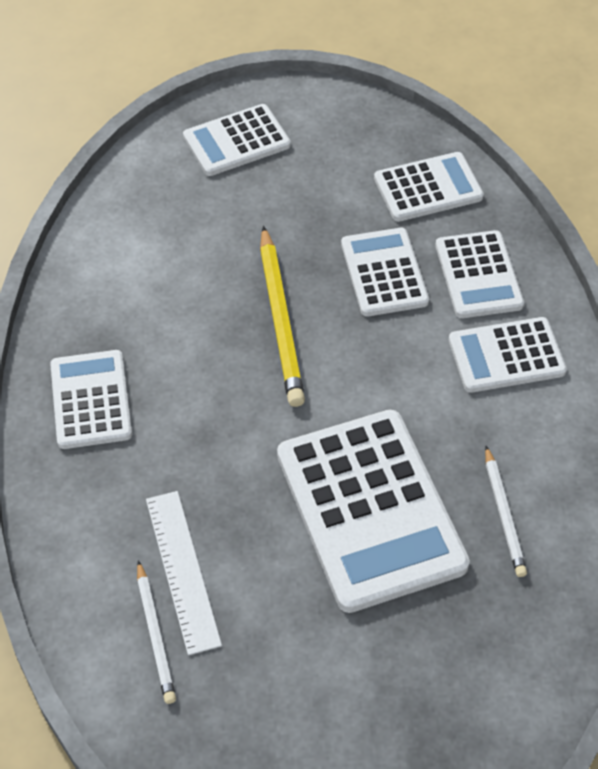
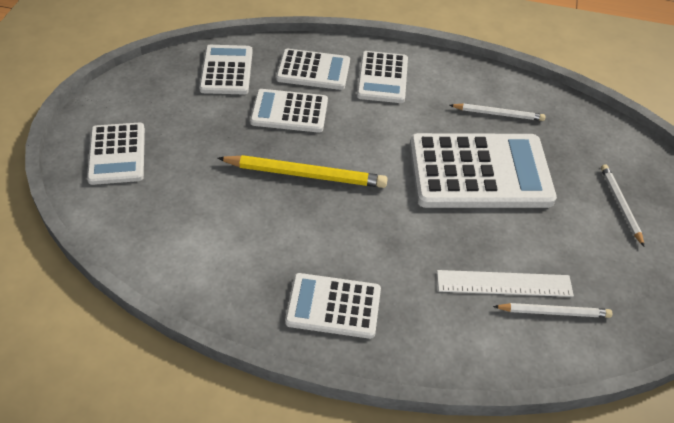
camera: 75 degrees left, 5 degrees down
(383, 704) = (620, 205): none -> white pencil

